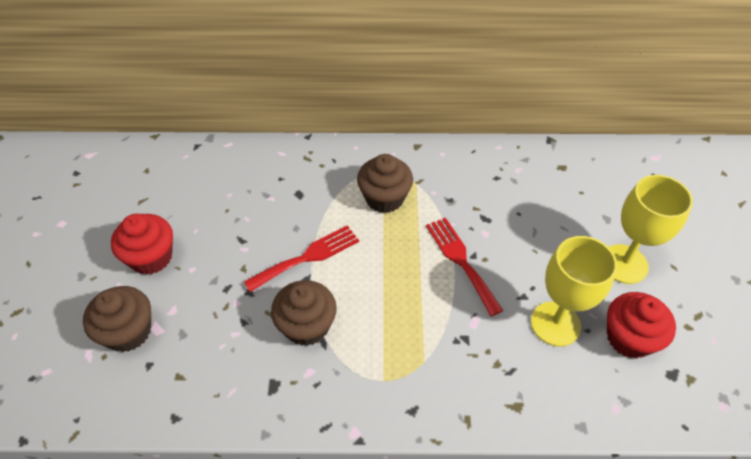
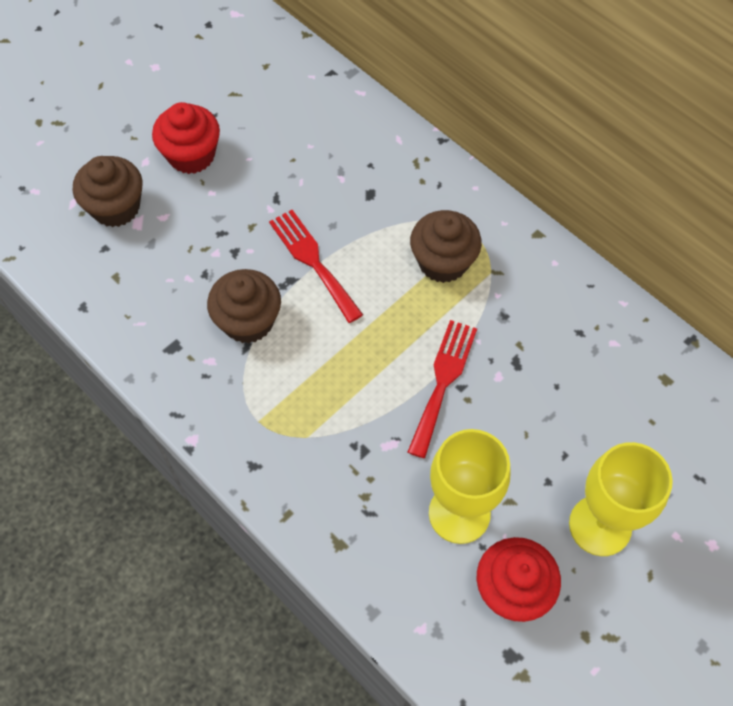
camera: 45 degrees right, 10 degrees up
(307, 257) = (313, 261): red fork -> red fork turned 135 degrees counterclockwise

